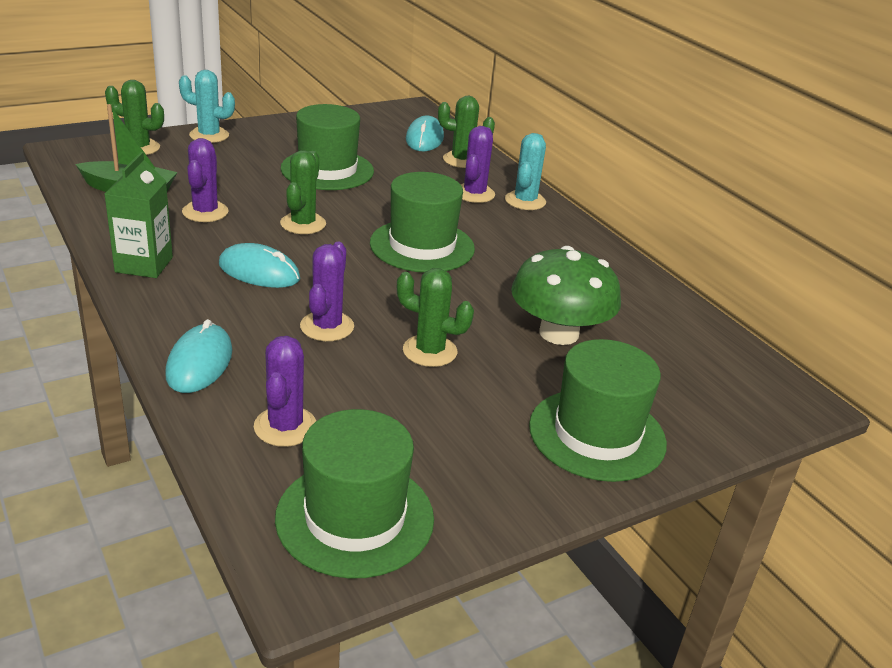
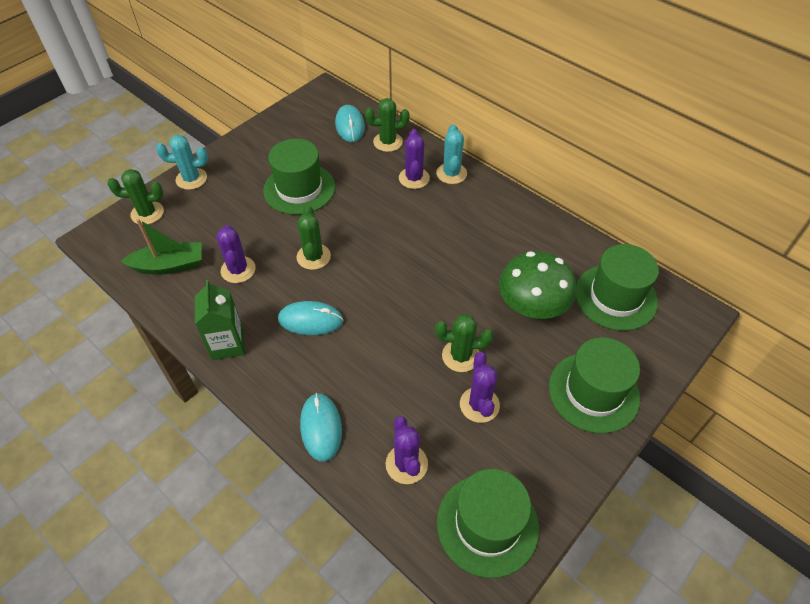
camera: 15 degrees left, 20 degrees up
(327, 326) = (384, 358): purple cactus -> purple cactus (479, 405)
(422, 246) = (405, 250): green hat -> green hat (615, 297)

